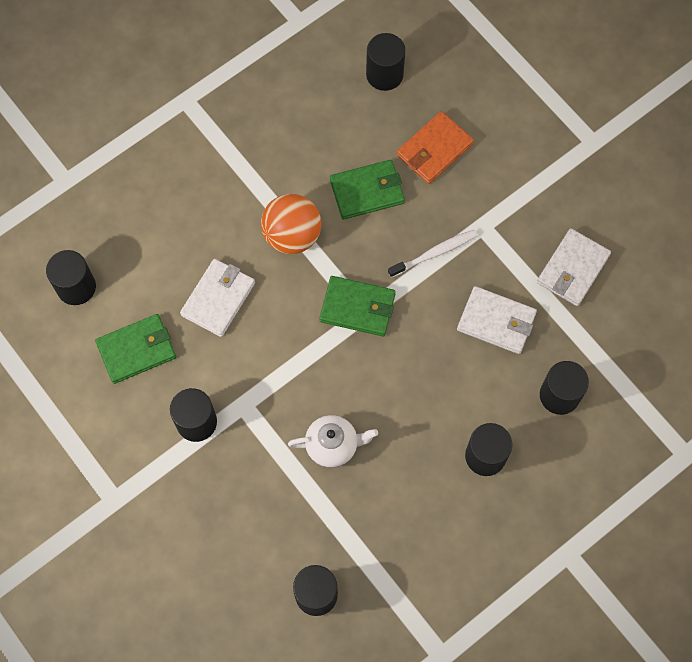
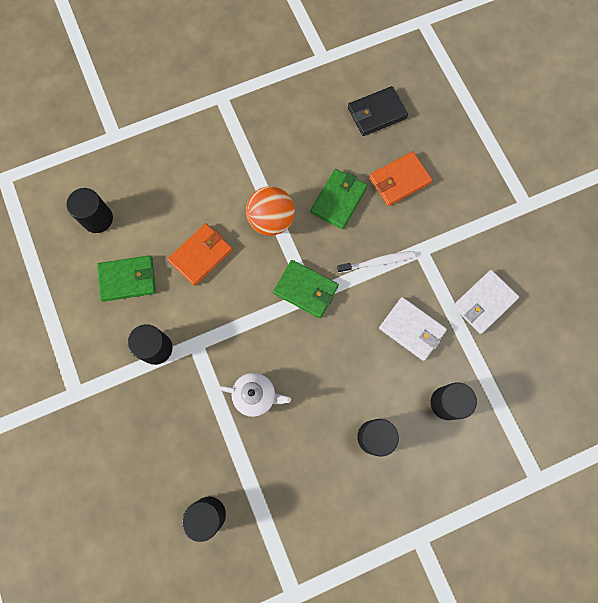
camera: 15 degrees right, 5 degrees up
(218, 299) = (201, 255): white wallet -> orange wallet
(367, 191) = (338, 200): green wallet -> green wallet turned 60 degrees counterclockwise
(384, 74) = (376, 113): black cylinder -> black wallet

